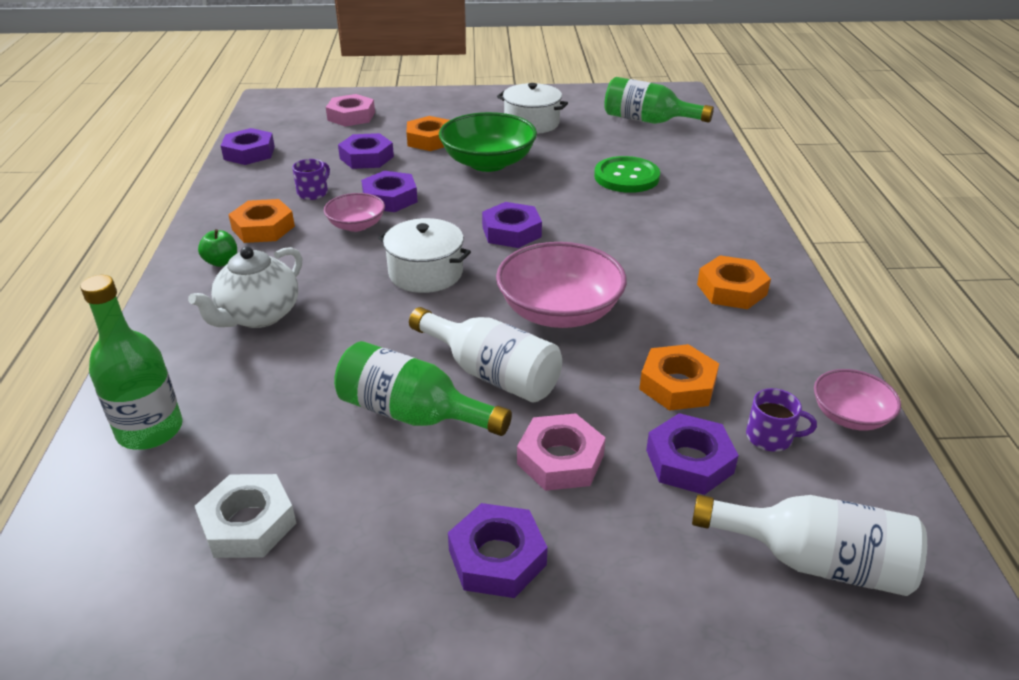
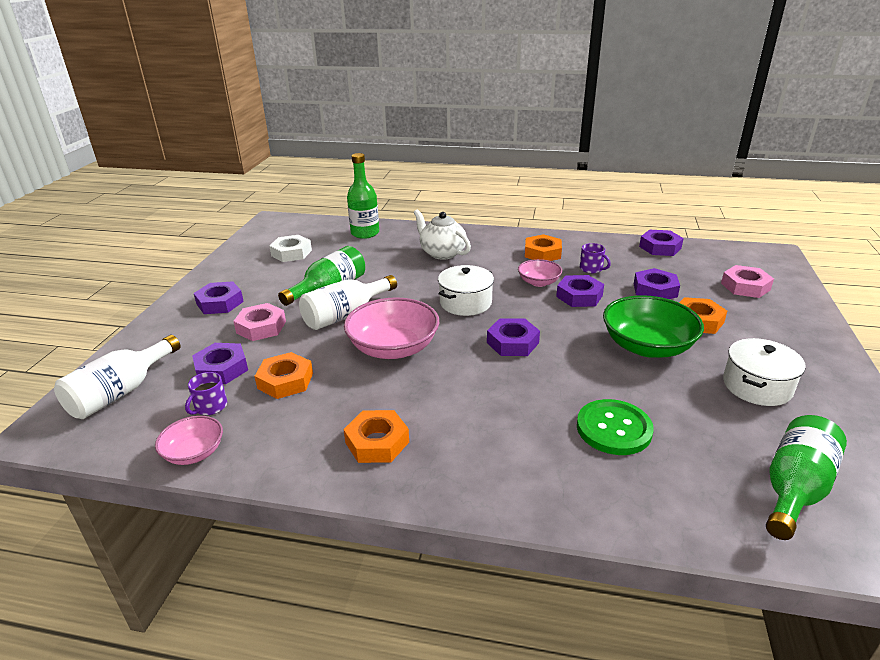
camera: 105 degrees right, 5 degrees down
(221, 262) = (503, 243): green apple -> none

